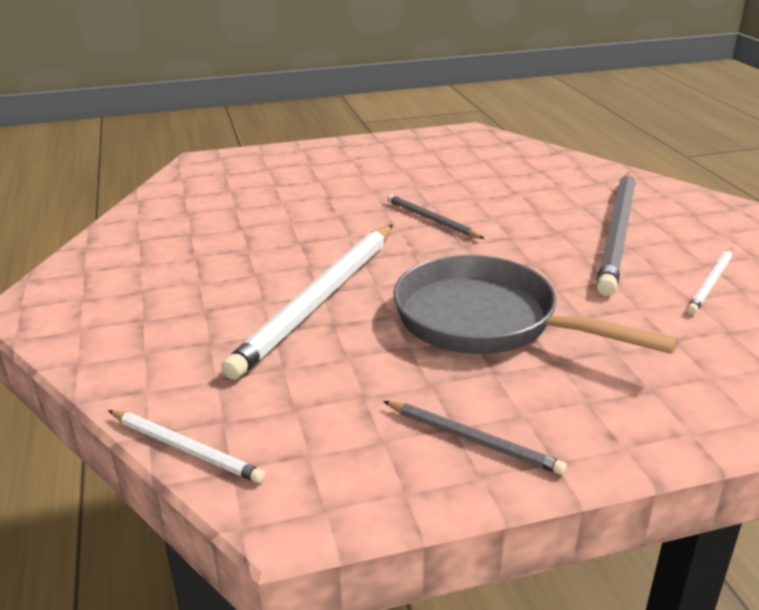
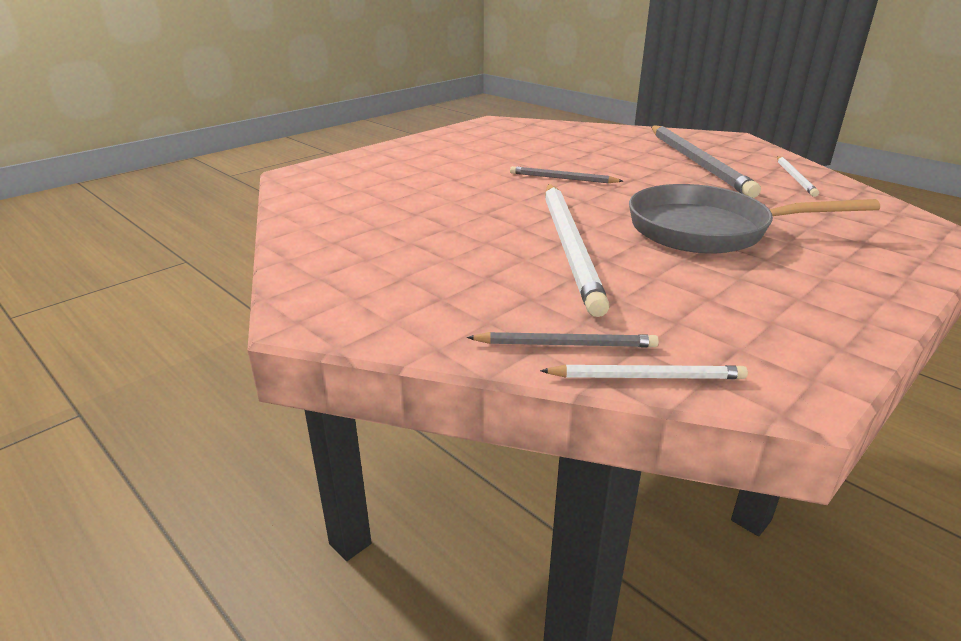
camera: 30 degrees left, 0 degrees up
(473, 440) = (825, 301): grey pencil -> grey pencil (566, 344)

